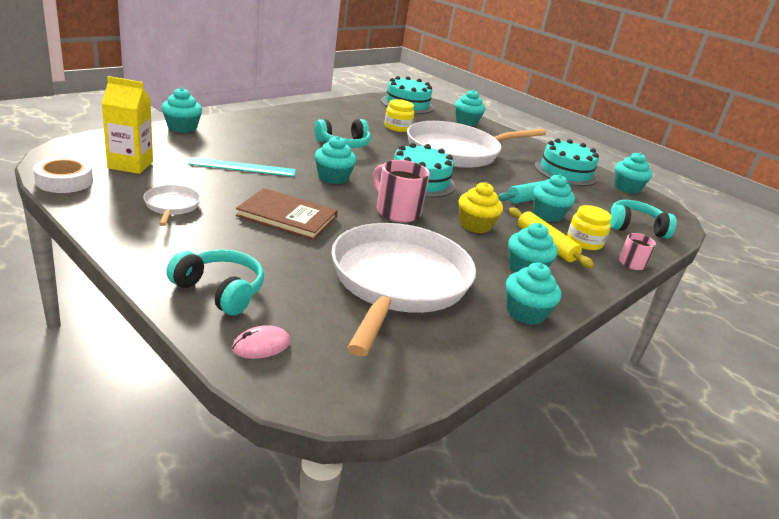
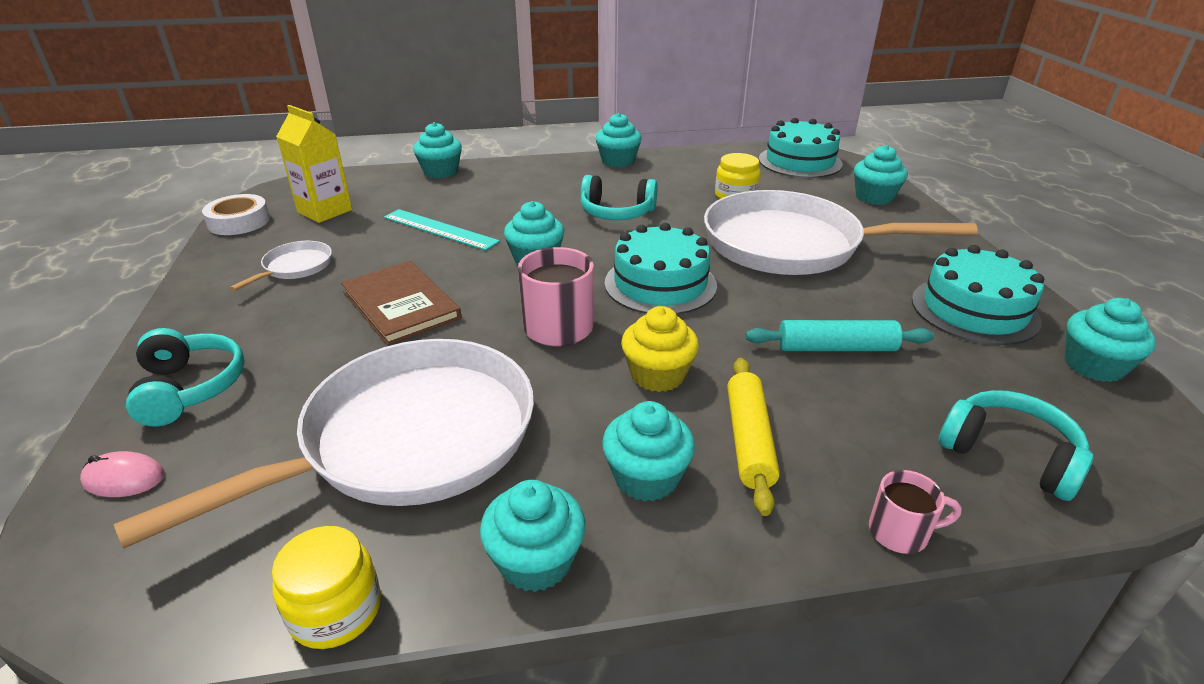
camera: 40 degrees right, 5 degrees up
(547, 214) = (827, 384): turquoise cupcake -> turquoise cupcake (618, 161)
(584, 242) = (840, 456): yellow jar -> yellow jar (335, 610)

